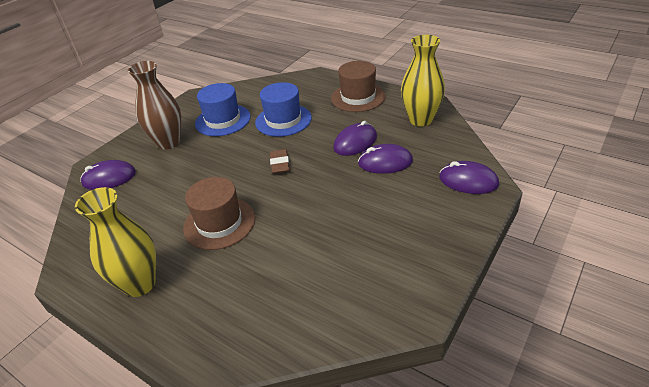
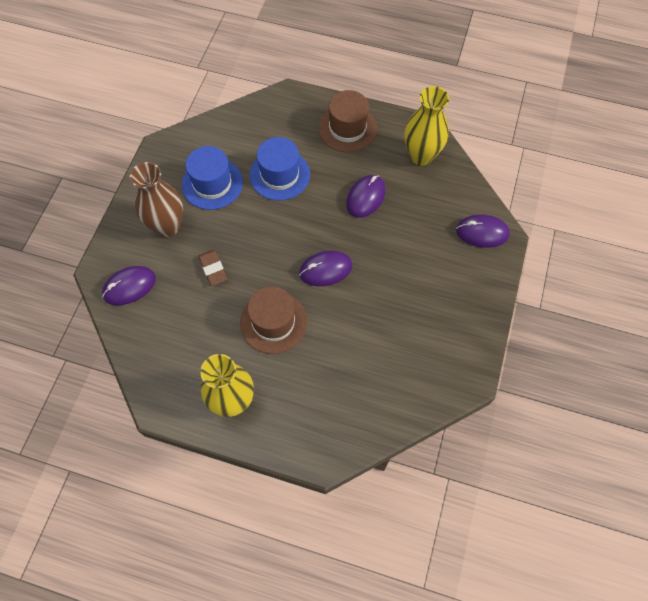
camera: 20 degrees left, 25 degrees up
(280, 164) = (301, 239): brown eraser -> brown eraser (213, 269)
(385, 162) = (402, 220): purple mouse -> purple mouse (325, 269)

